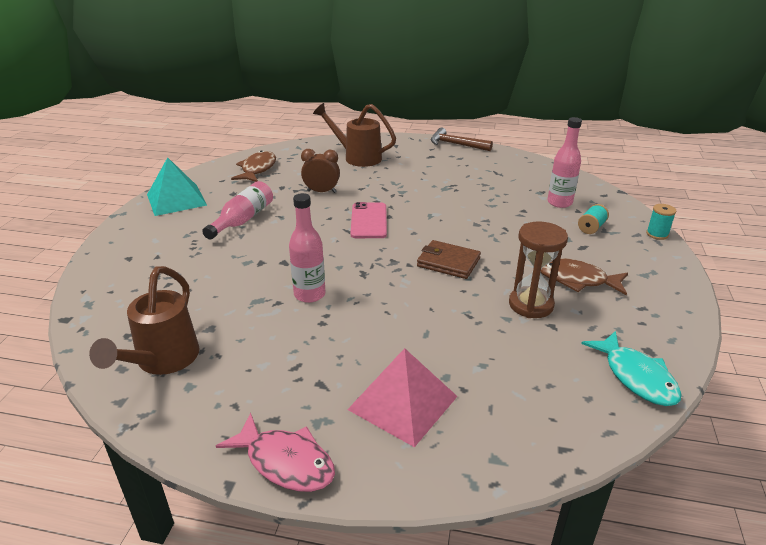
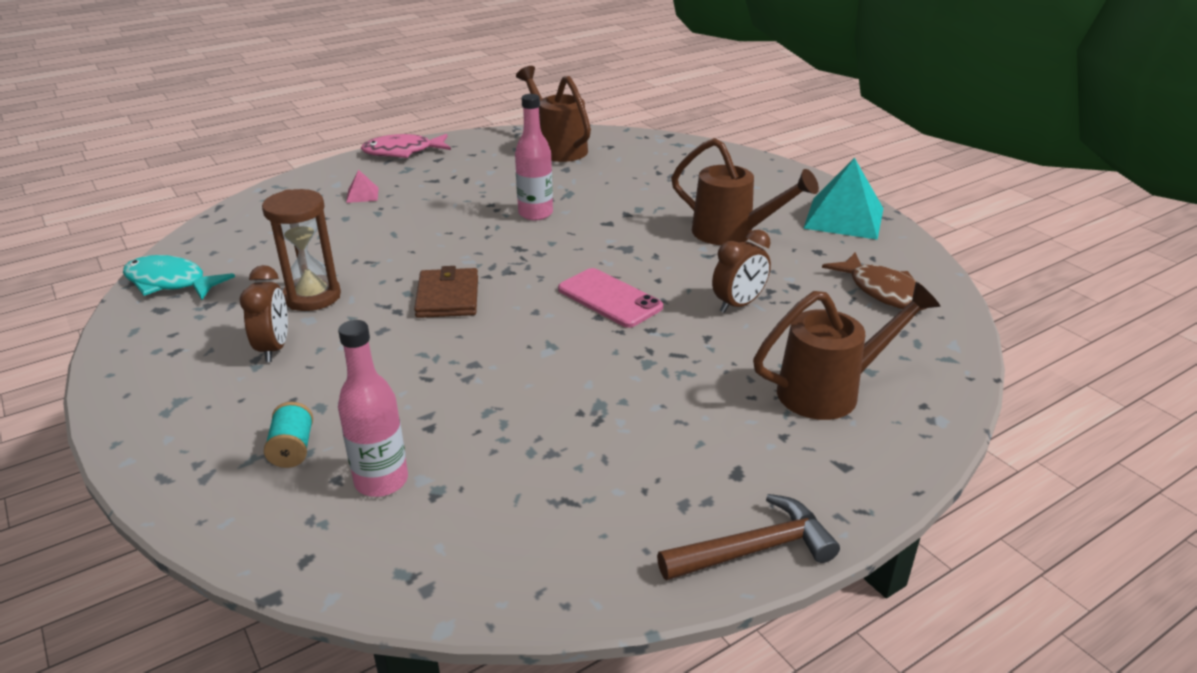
camera: 135 degrees right, 0 degrees up
(243, 220) = (732, 234): pink bottle -> brown watering can
(403, 402) = (362, 195): pink pyramid -> pink pyramid, size x0.45
(448, 262) = (447, 297): brown wallet -> brown wallet turned 75 degrees counterclockwise
(576, 280) = (274, 348): brown fish -> brown clock
(657, 234) = (167, 495): turquoise spool -> none

